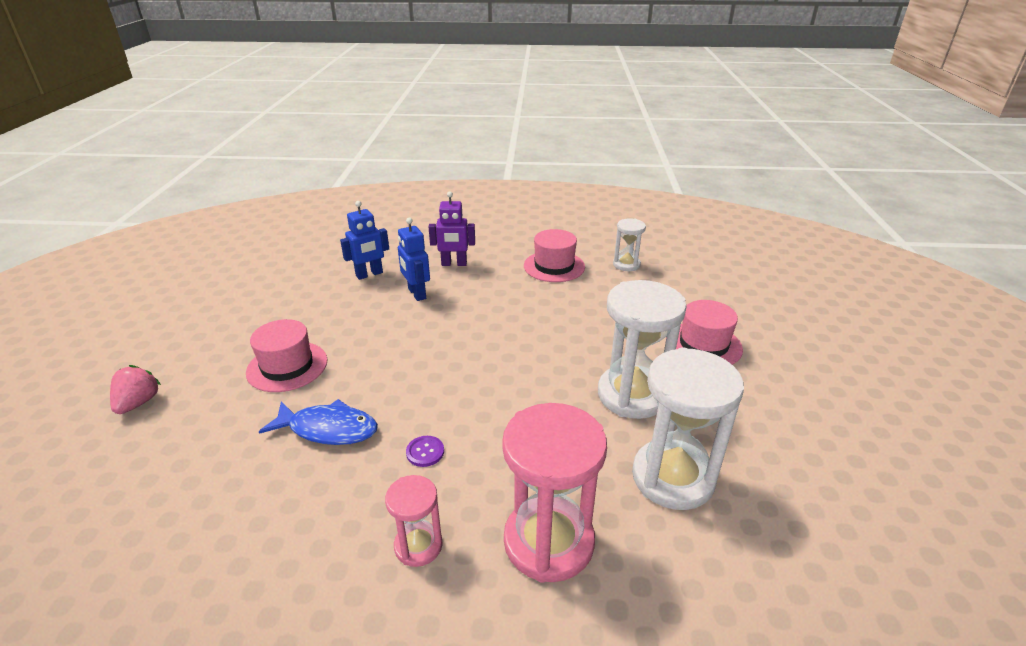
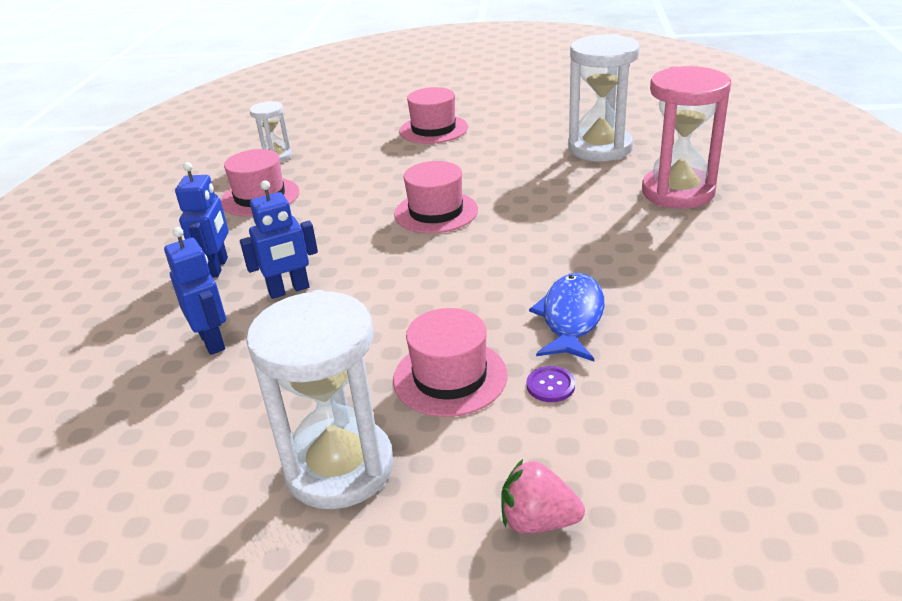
camera: 85 degrees left, 0 degrees up
(418, 546) = (704, 245): pink hourglass -> none
(425, 452) = (594, 253): purple button -> purple button (550, 385)
(454, 264) = (217, 267): purple robot -> blue robot
(519, 352) = (436, 212): none -> pink hat
(632, 395) = (504, 160): white hourglass -> white hourglass (339, 467)

